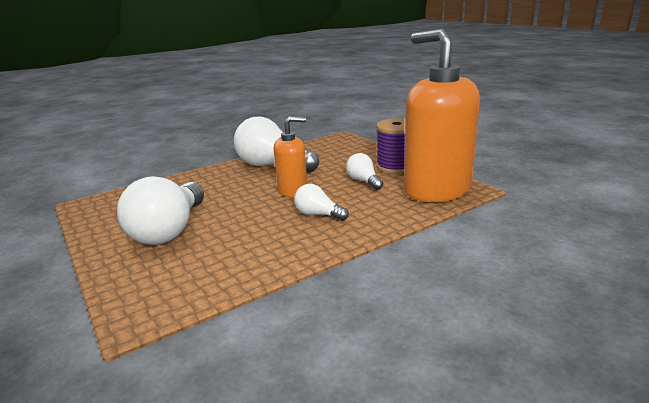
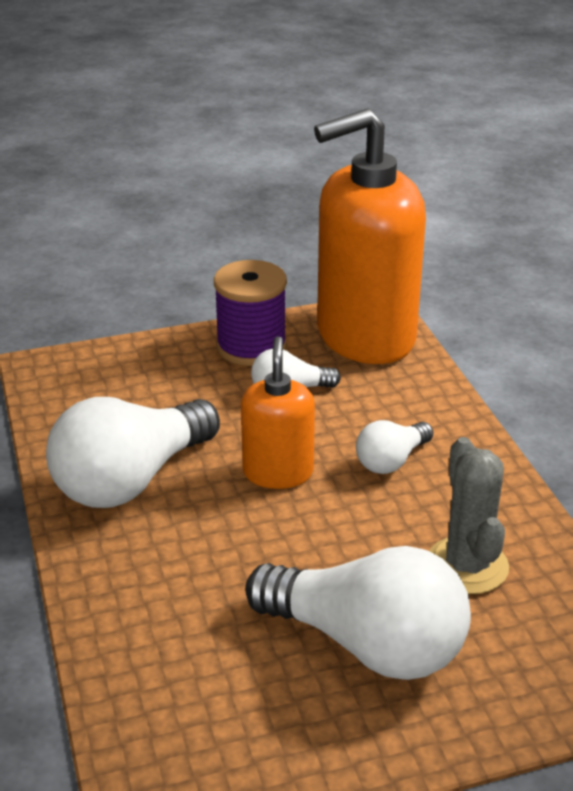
camera: 75 degrees left, 10 degrees up
(233, 248) = (467, 565): none -> grey cactus

